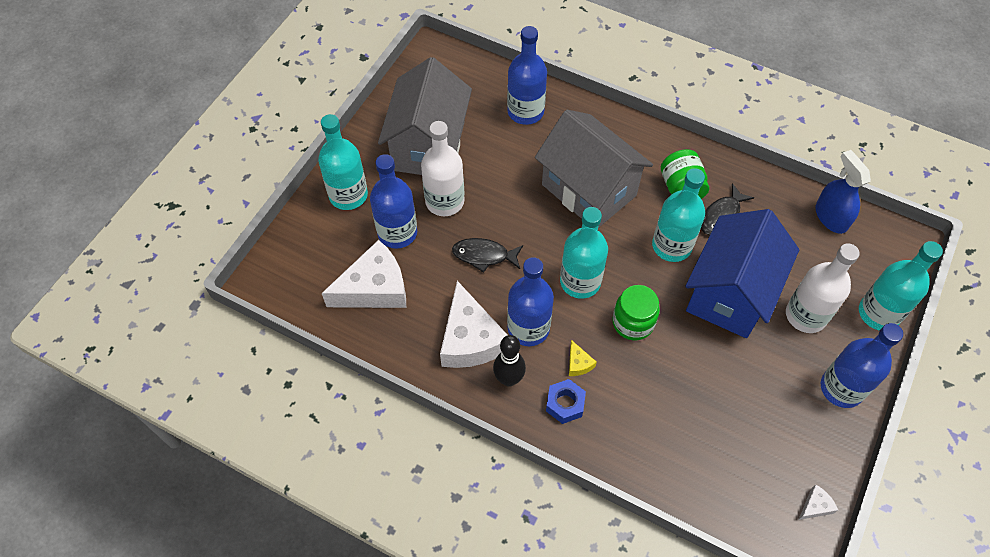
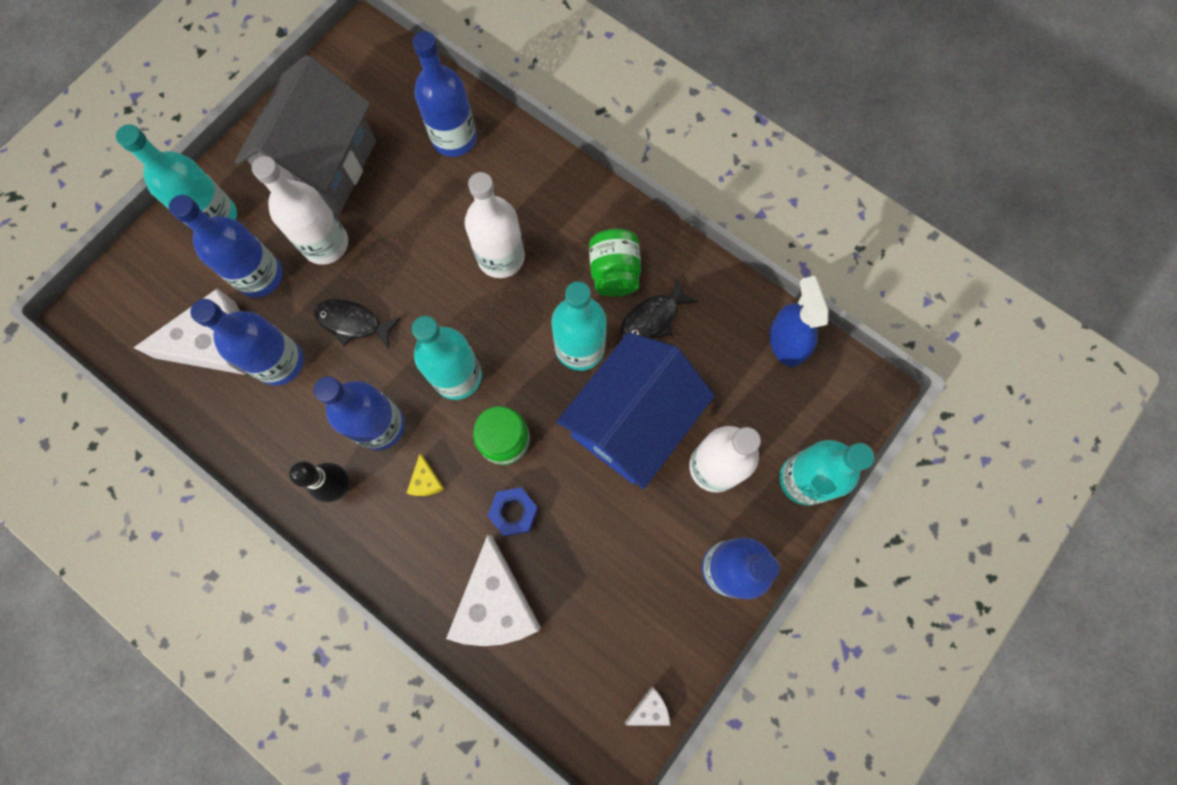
camera: 10 degrees right, 15 degrees up
(432, 294) = (280, 362): none -> blue bottle
(470, 339) = (309, 428): white cheese -> white cheese (495, 603)
(565, 404) = (396, 529): blue nut -> blue nut (514, 512)
(588, 190) = (501, 257): grey house -> white bottle

